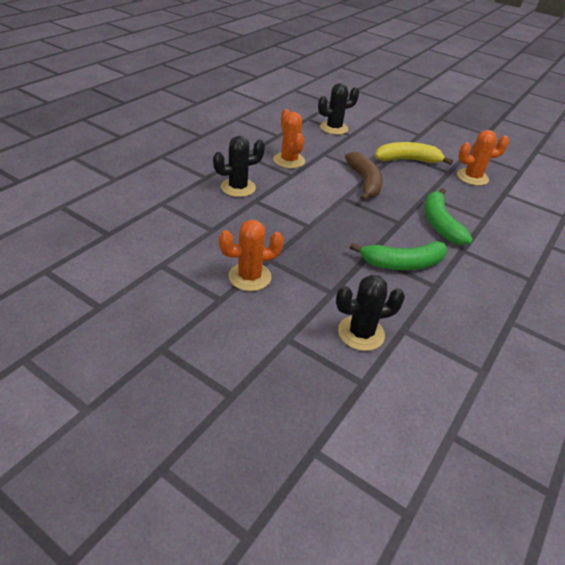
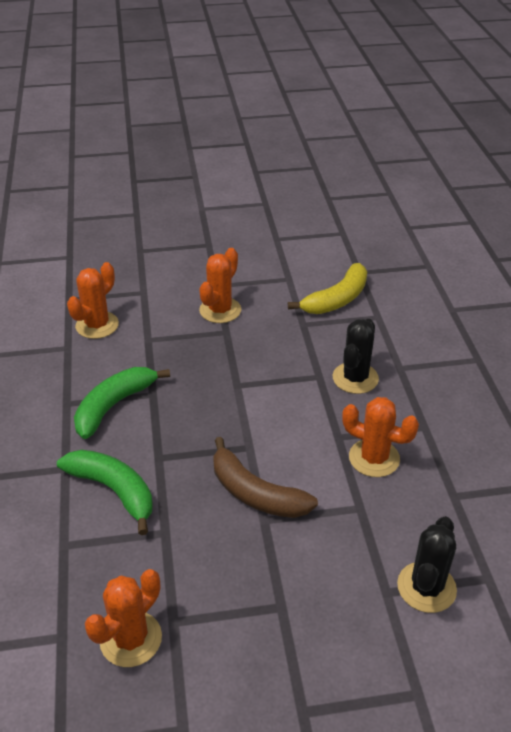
camera: 140 degrees right, 0 degrees up
(361, 333) = (97, 325): black cactus -> orange cactus
(407, 160) = (251, 597): yellow banana -> yellow banana (336, 299)

